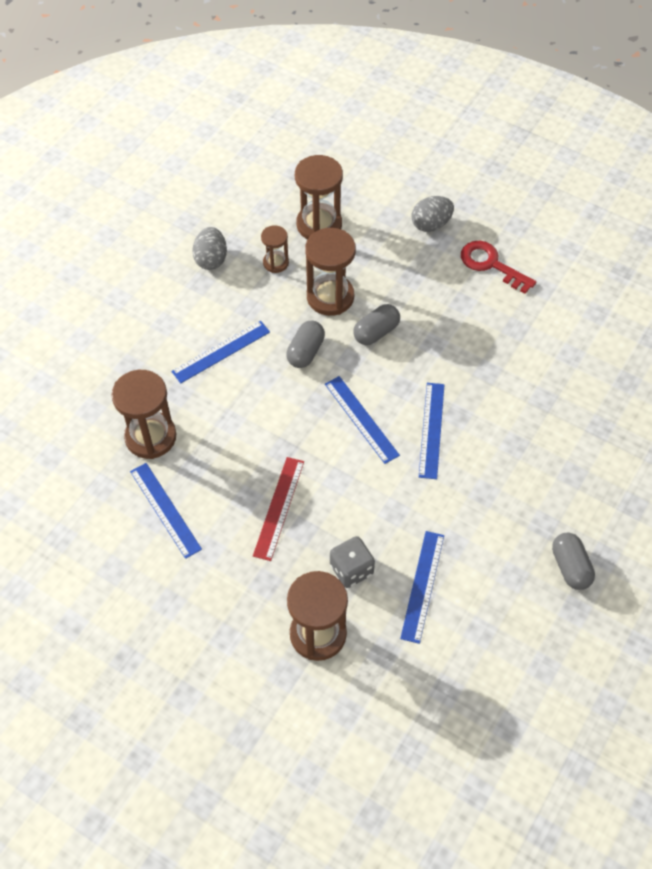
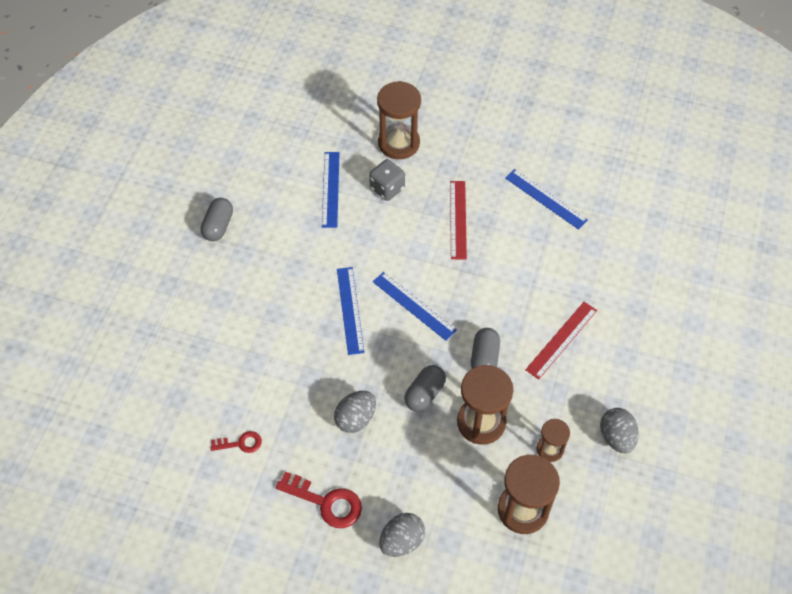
camera: 165 degrees right, 0 degrees up
(150, 437) = (585, 250): brown hourglass -> none
(221, 351) = (561, 340): blue ruler -> red ruler
(449, 325) = (355, 418): none -> grey egg
(564, 327) = (241, 443): none -> red key
(570, 567) = (218, 226): grey capsule -> grey capsule turned 45 degrees clockwise

